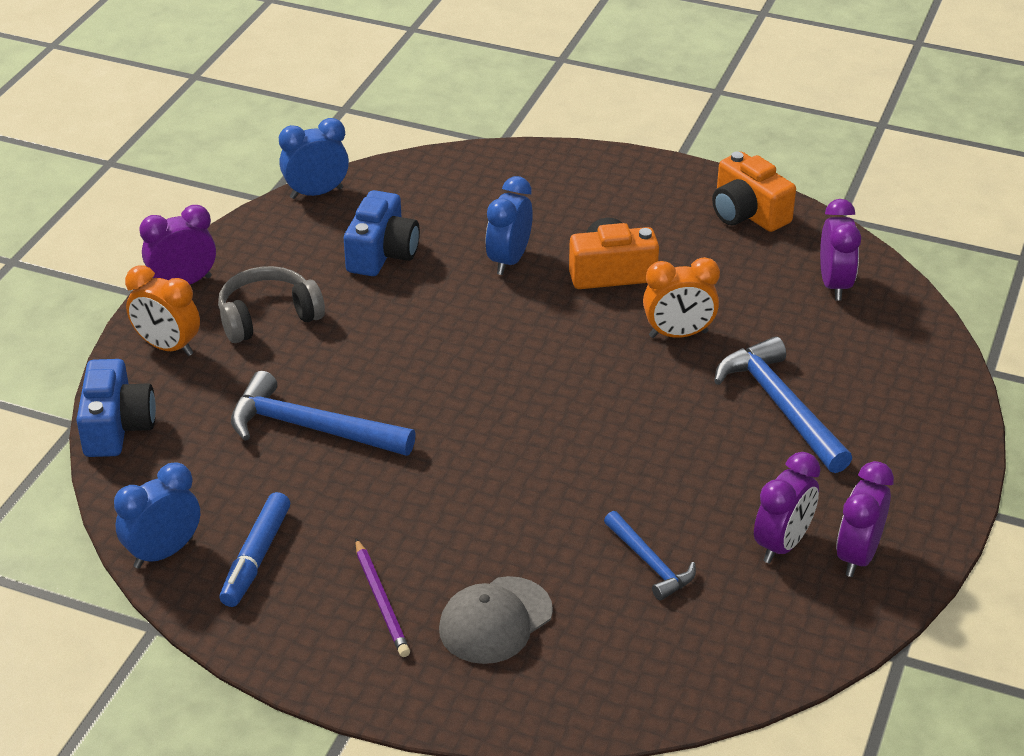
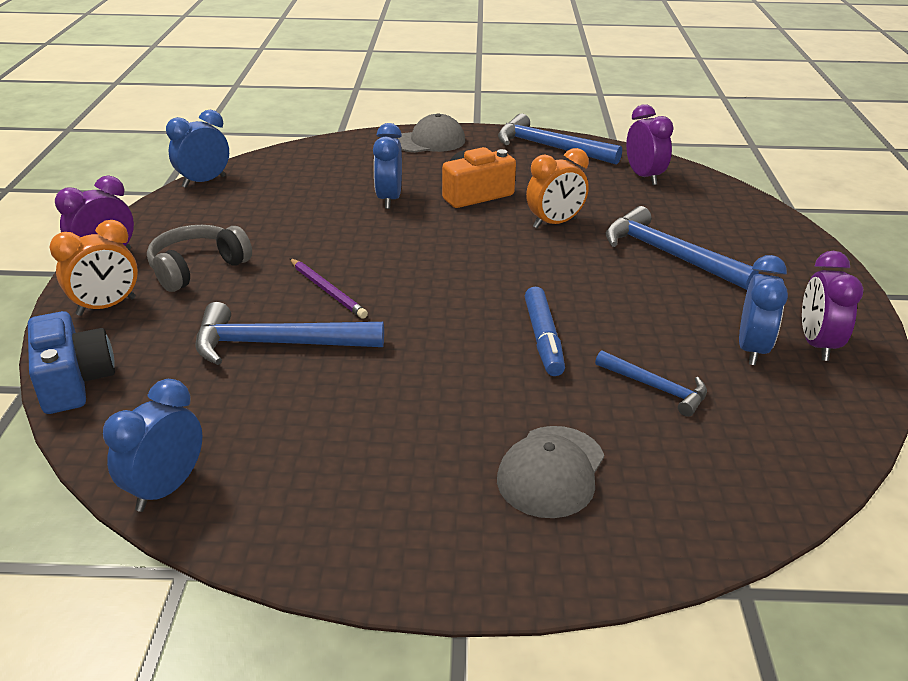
camera: 20 degrees left, 5 degrees down
(167, 347) = (106, 306): orange clock -> orange clock turned 45 degrees counterclockwise
(256, 557) = (273, 469): blue marker -> blue marker (543, 338)
(381, 601) = (427, 480): purple pencil -> purple pencil (327, 290)
(382, 253) = (280, 210): blue camera -> none
(603, 175) = (429, 141): none -> grey cap
(747, 213) = (550, 147): orange camera -> blue hammer
(782, 545) = (752, 349): purple clock -> blue clock

